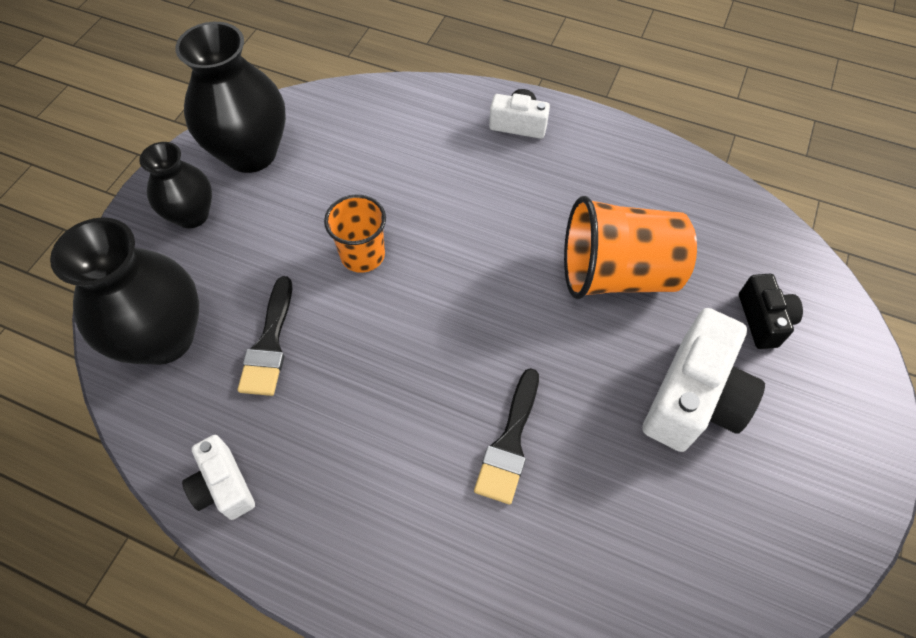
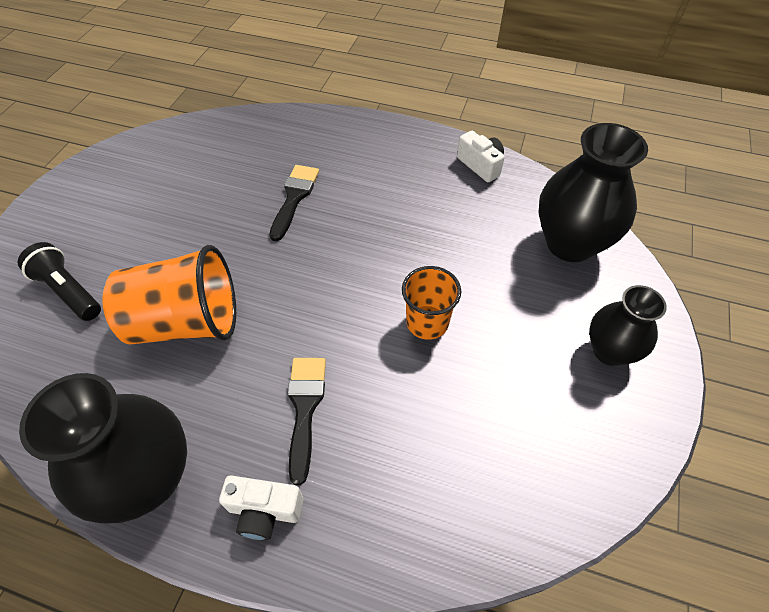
camera: 175 degrees right, 5 degrees down
(251, 153) = (587, 434): black vase -> black vase (148, 478)
(269, 344) = (484, 245): black brush -> black brush (305, 408)
(693, 398) = (153, 231): white camera -> none
(763, 320) = (69, 291): black camera -> black flashlight

